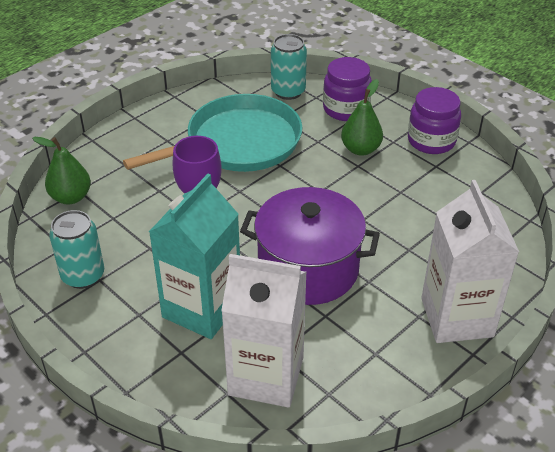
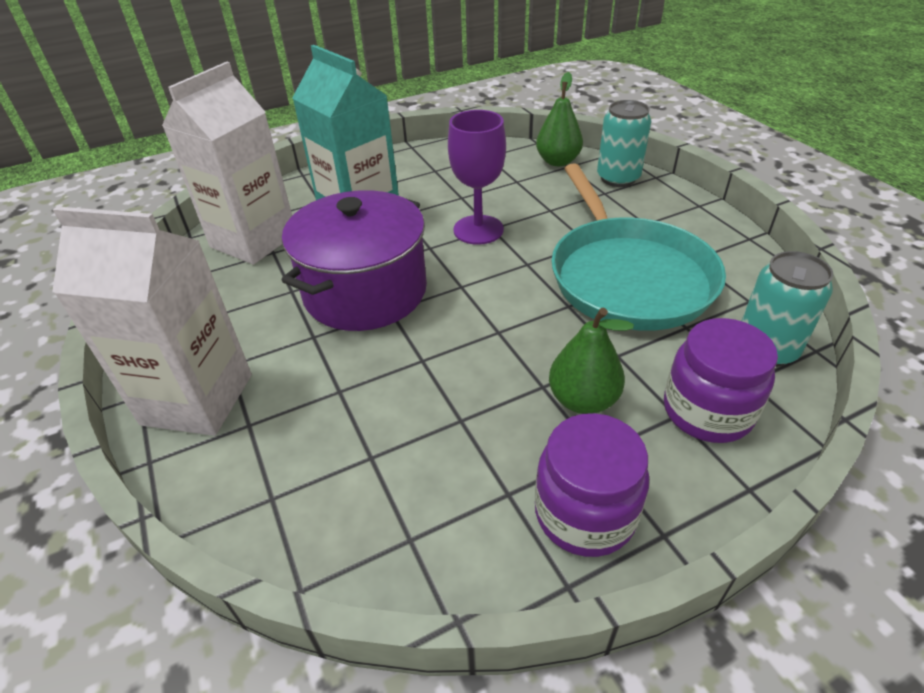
camera: 110 degrees right, 0 degrees up
(83, 275) = (444, 163): turquoise can -> turquoise can (618, 178)

